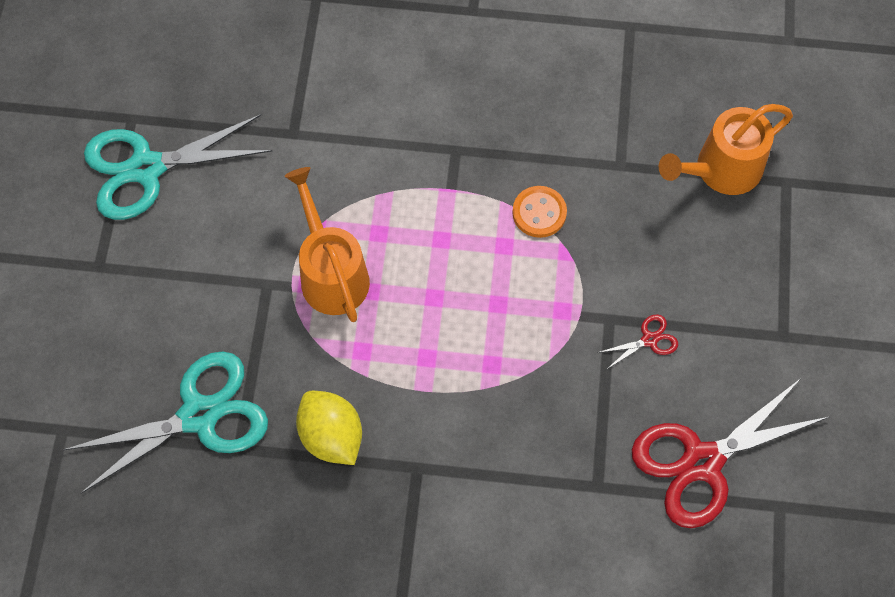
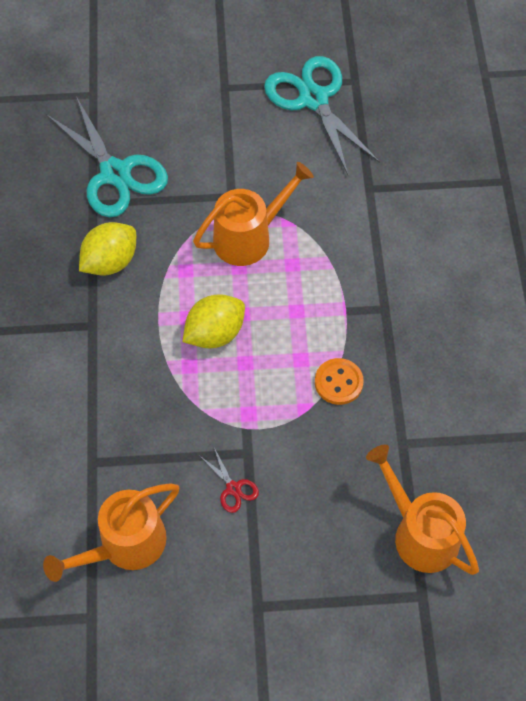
camera: 80 degrees right, 5 degrees down
(454, 330) = (215, 333): none -> yellow lemon
(702, 462) = (124, 545): red scissors -> orange watering can

